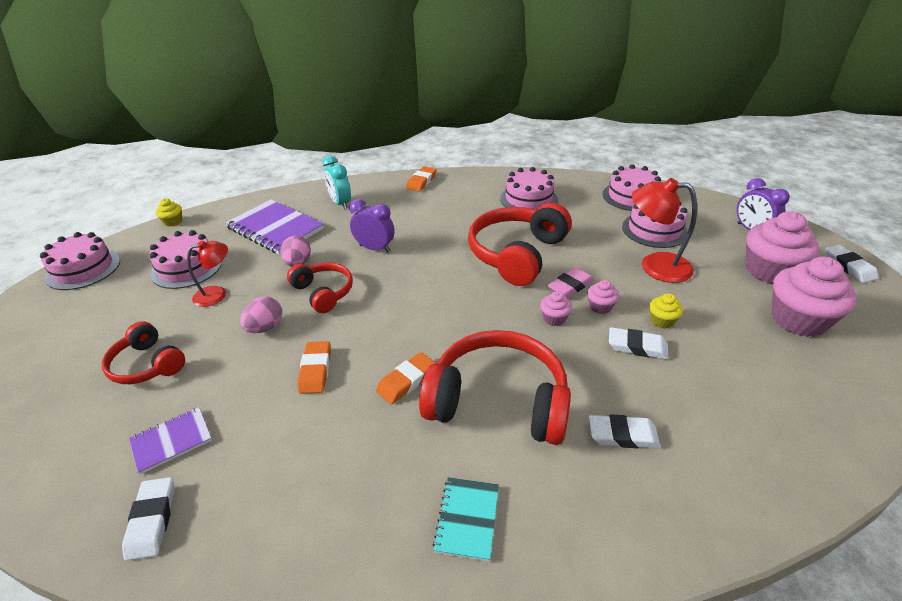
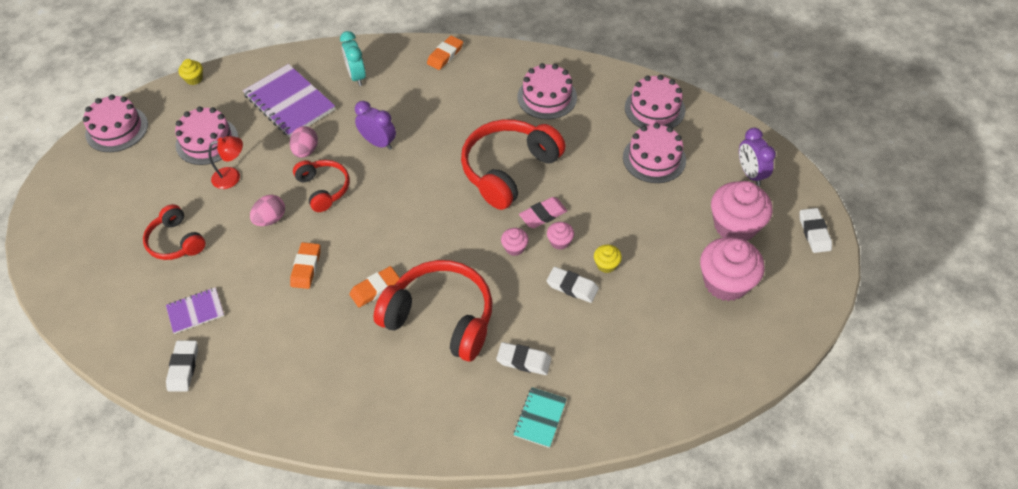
camera: 10 degrees right, 15 degrees up
(467, 519) = (391, 401): turquoise notebook -> turquoise notebook (540, 418)
(655, 266) = (631, 204): red lamp -> none

